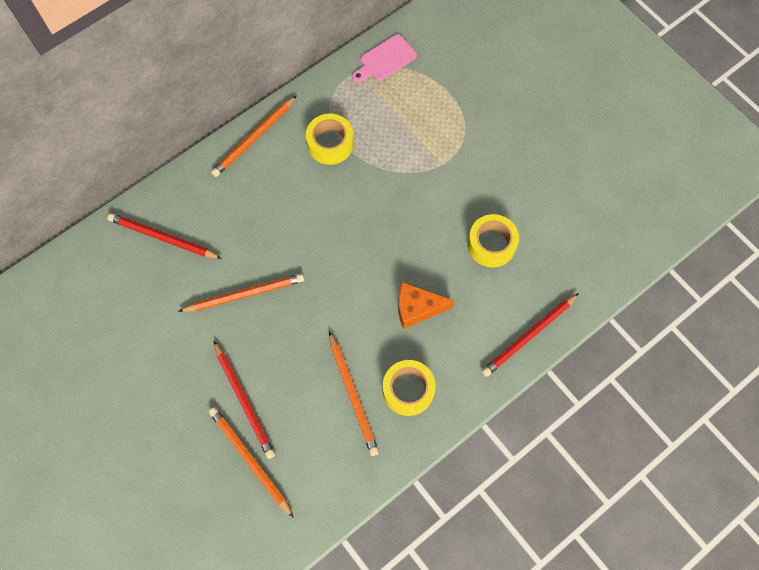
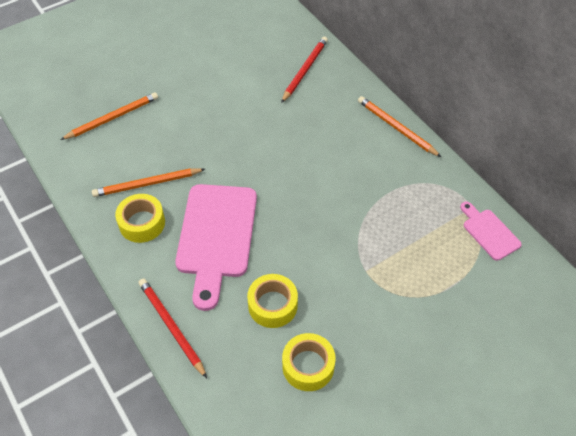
camera: 95 degrees right, 15 degrees down
(244, 401) = (159, 116): red pencil -> none
(245, 294) = (249, 118): orange pencil -> none
(330, 144) = (390, 182): yellow tape -> yellow tape (308, 366)
(417, 308) = (216, 236): orange cheese -> pink cutting board

